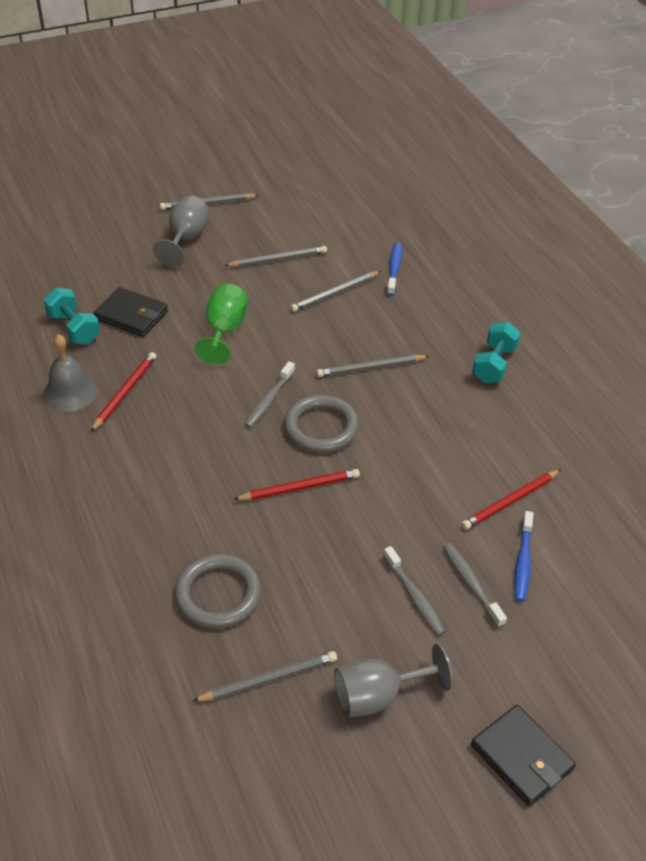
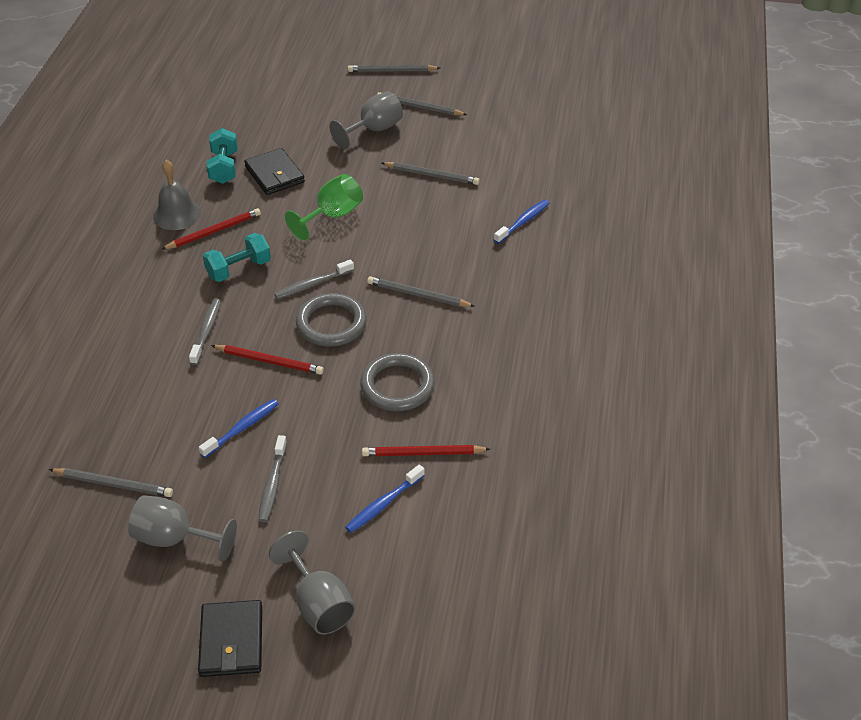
camera: 35 degrees right, 0 degrees up
(218, 594) = (137, 408): grey ring -> grey ring (397, 386)
(335, 293) = (450, 222): grey pencil -> grey pencil (392, 71)
(336, 561) = (242, 428): none -> blue toothbrush
(471, 583) = (325, 498): grey toothbrush -> grey toothbrush (206, 331)
(494, 364) = (527, 338): turquoise dumbbell -> turquoise dumbbell (239, 269)
(558, 678) = (319, 604): none -> grey goblet

